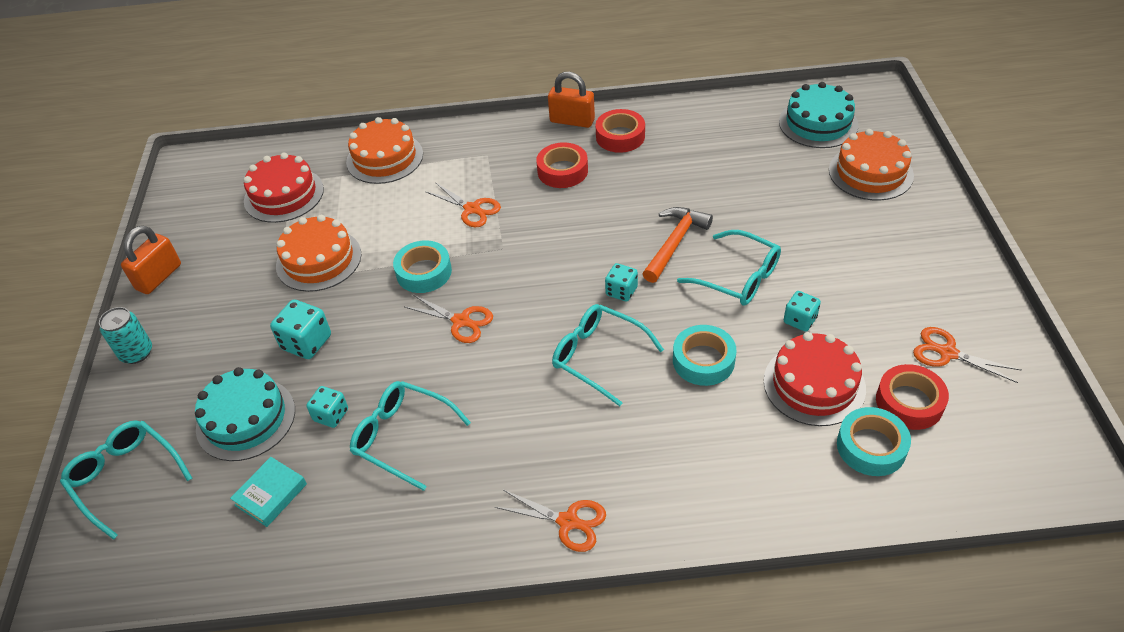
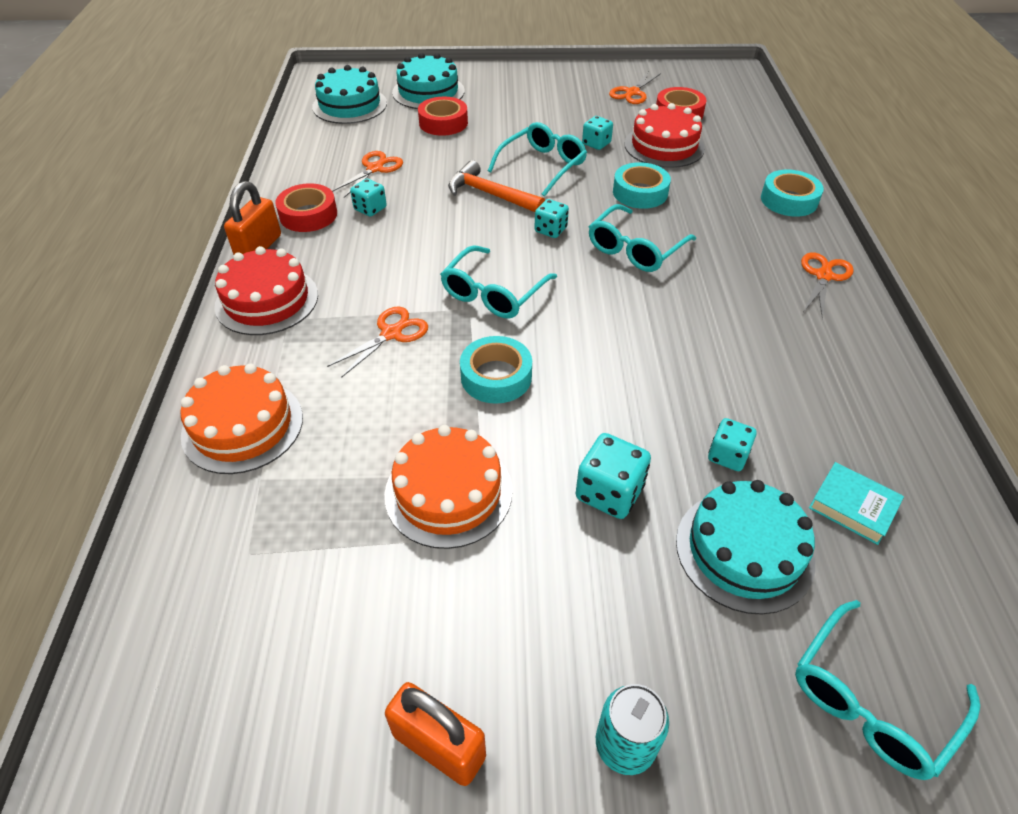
camera: 90 degrees left, 0 degrees up
(284, 195) = (277, 557): red cake -> red cake (267, 300)
(403, 437) = (750, 388): turquoise glasses -> turquoise glasses (493, 293)
(461, 321) = (582, 343): orange scissors -> orange scissors (375, 168)
(562, 171) = (350, 258): red tape -> red tape (443, 123)
(635, 169) = (370, 209): none -> turquoise dice
(870, 172) = (428, 92): orange cake -> turquoise cake
(871, 447) = (721, 132): turquoise tape -> turquoise tape (789, 200)

